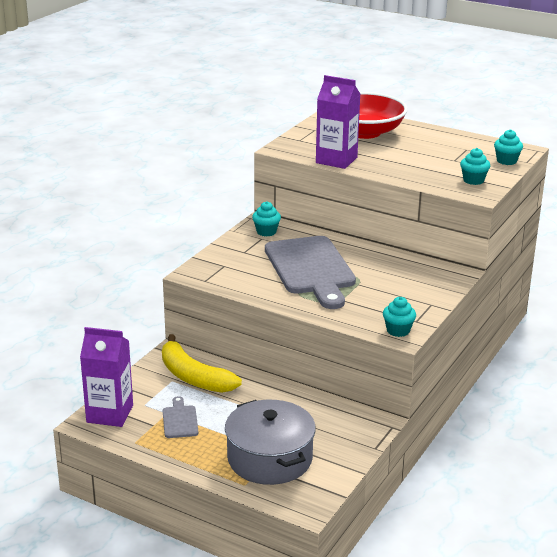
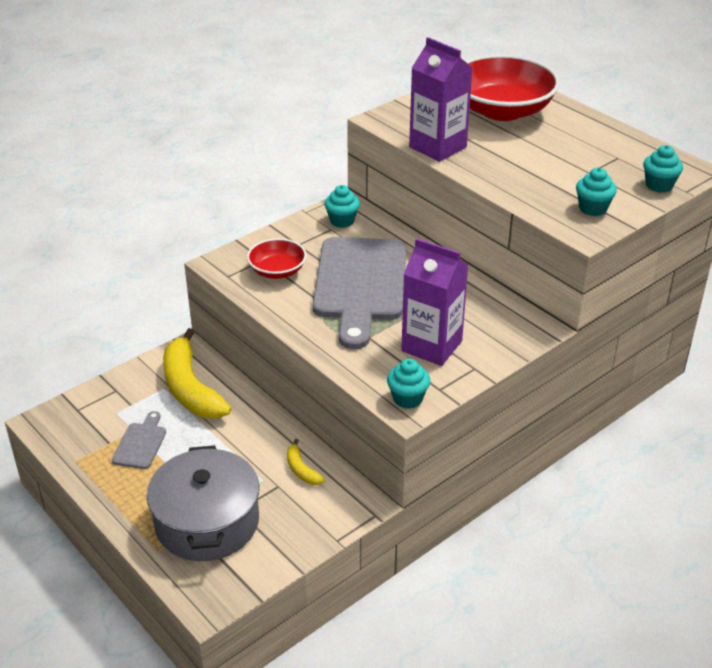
camera: 20 degrees right, 10 degrees up
(110, 414) = (72, 416): purple carton -> purple carton (431, 346)
(241, 271) = (277, 271): none -> red bowl
(318, 411) = (301, 470): none -> yellow banana

